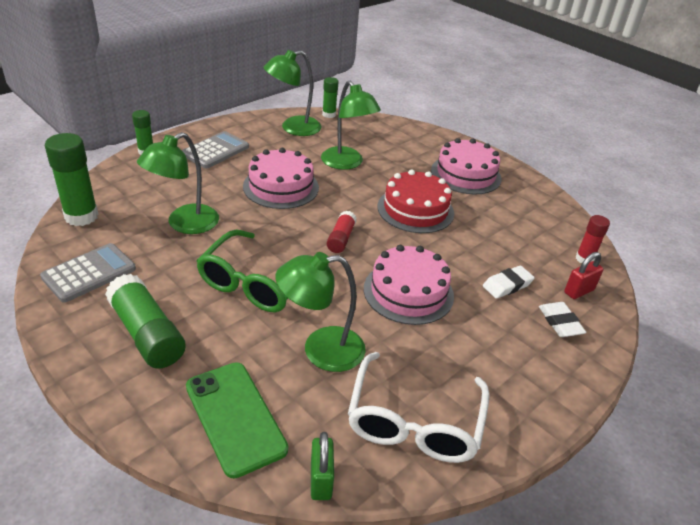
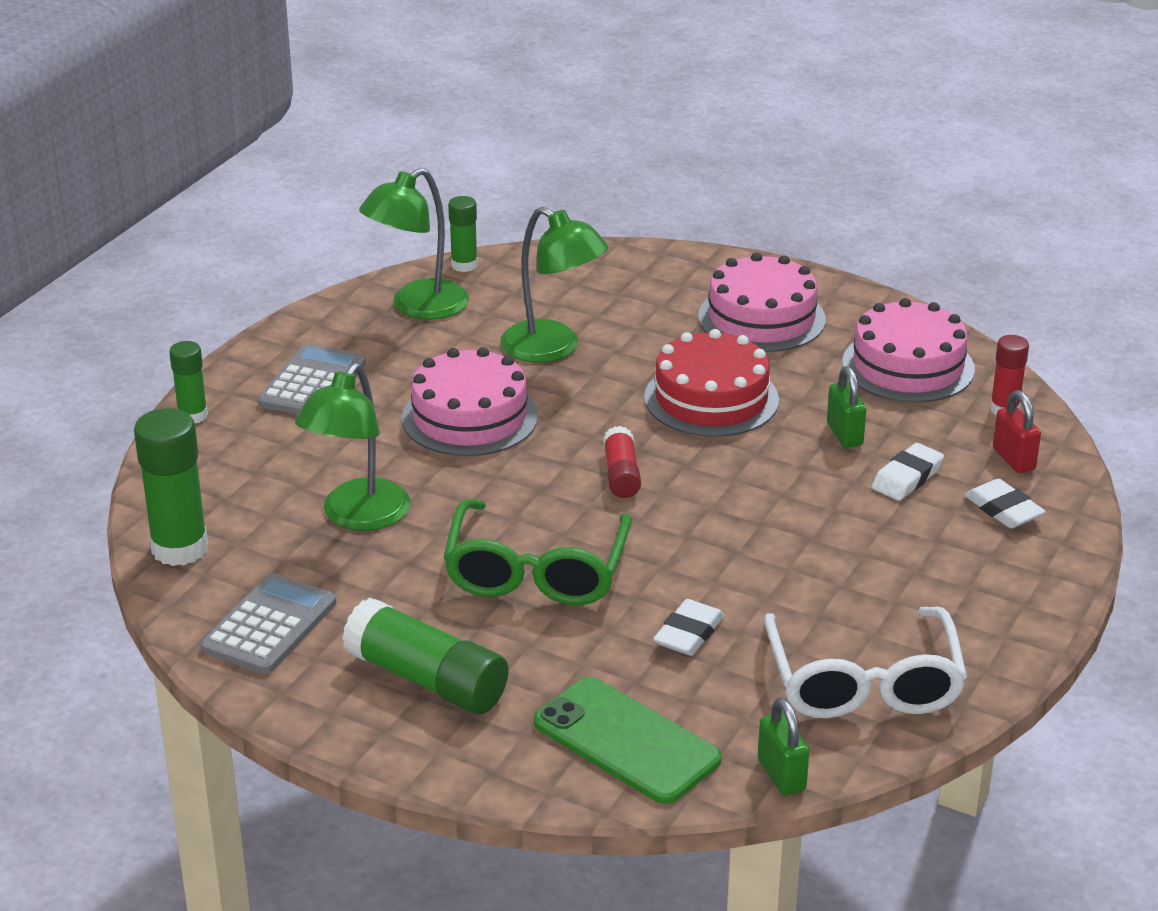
camera: 15 degrees left, 5 degrees down
(321, 350) = (688, 633): green lamp -> white eraser
(408, 292) = (768, 525): pink cake -> pink cake (908, 366)
(481, 249) = (844, 434): none -> green padlock
(578, 291) = (1013, 459): red padlock -> red padlock turned 60 degrees counterclockwise

